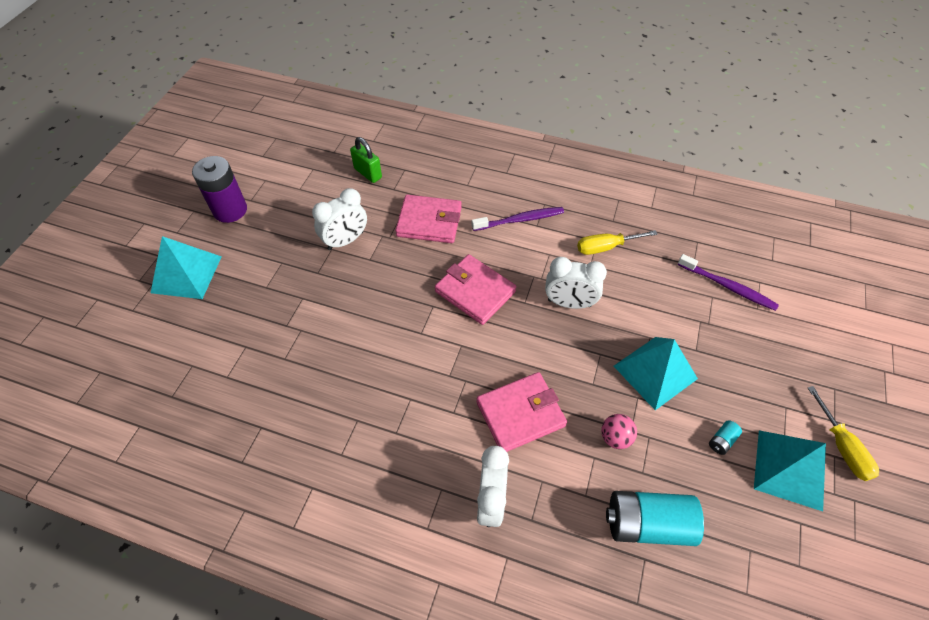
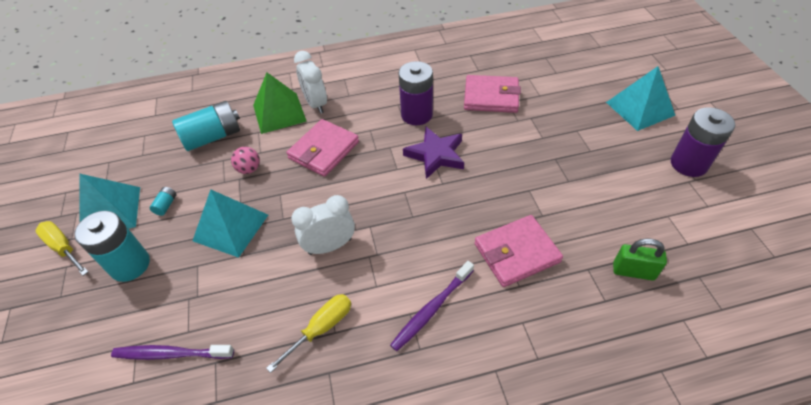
camera: 150 degrees right, 5 degrees down
(345, 241) = (566, 193): white clock -> none
(389, 402) = (416, 115): none -> purple battery
(413, 338) = (436, 155): none -> purple star
(475, 291) = (418, 212): pink wallet -> pink wallet (491, 97)
(545, 514) = (279, 113): none -> green pyramid
(764, 385) = (130, 265): none -> turquoise battery

